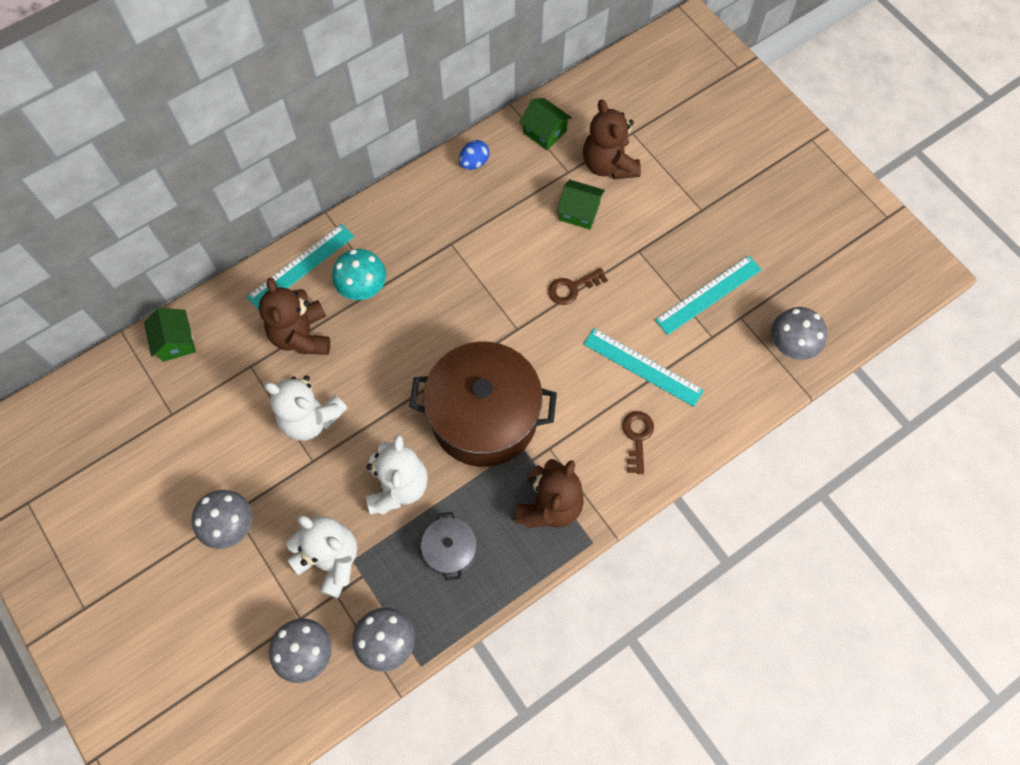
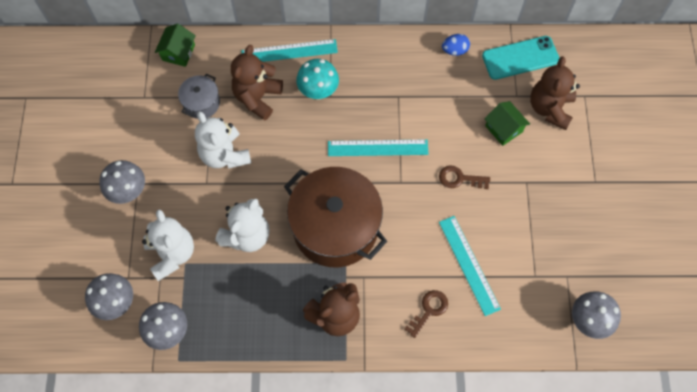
camera: 35 degrees right, 0 degrees up
(450, 550) = (249, 300): grey pot -> grey pot (201, 103)
(544, 132) = (520, 58): green house -> turquoise phone
(708, 294) = (554, 245): turquoise ruler -> turquoise ruler (377, 148)

